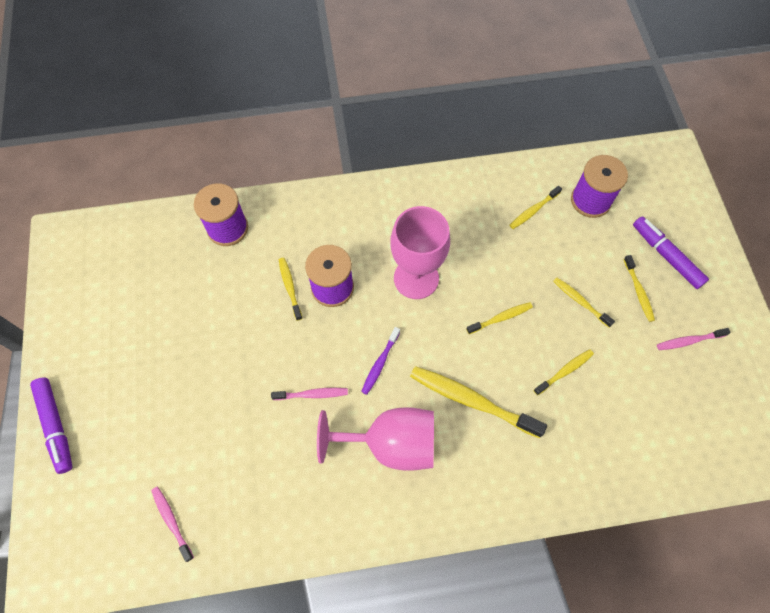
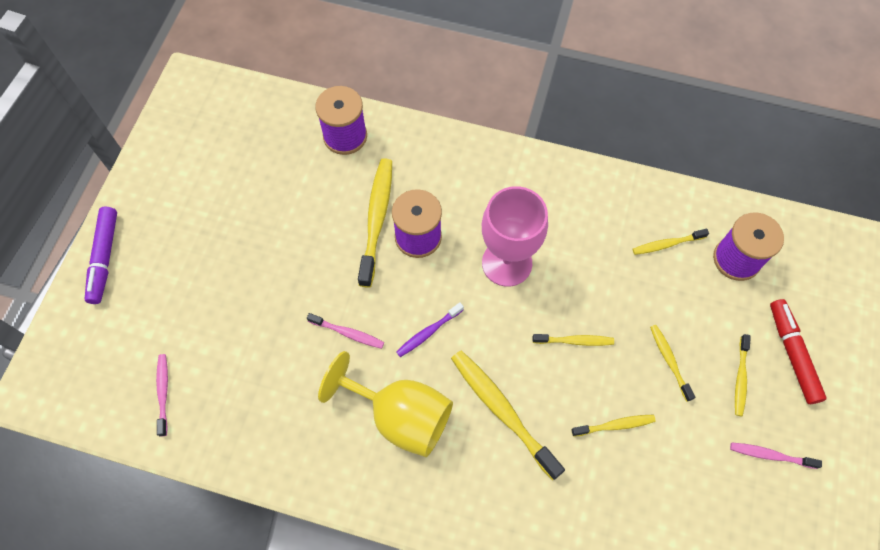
camera: 25 degrees right, 0 degrees up
(290, 287) = (377, 219): yellow toothbrush -> yellow toothbrush, size x1.86
(391, 443) = (400, 416): pink goblet -> yellow goblet
(666, 255) = (792, 353): purple marker -> red marker

